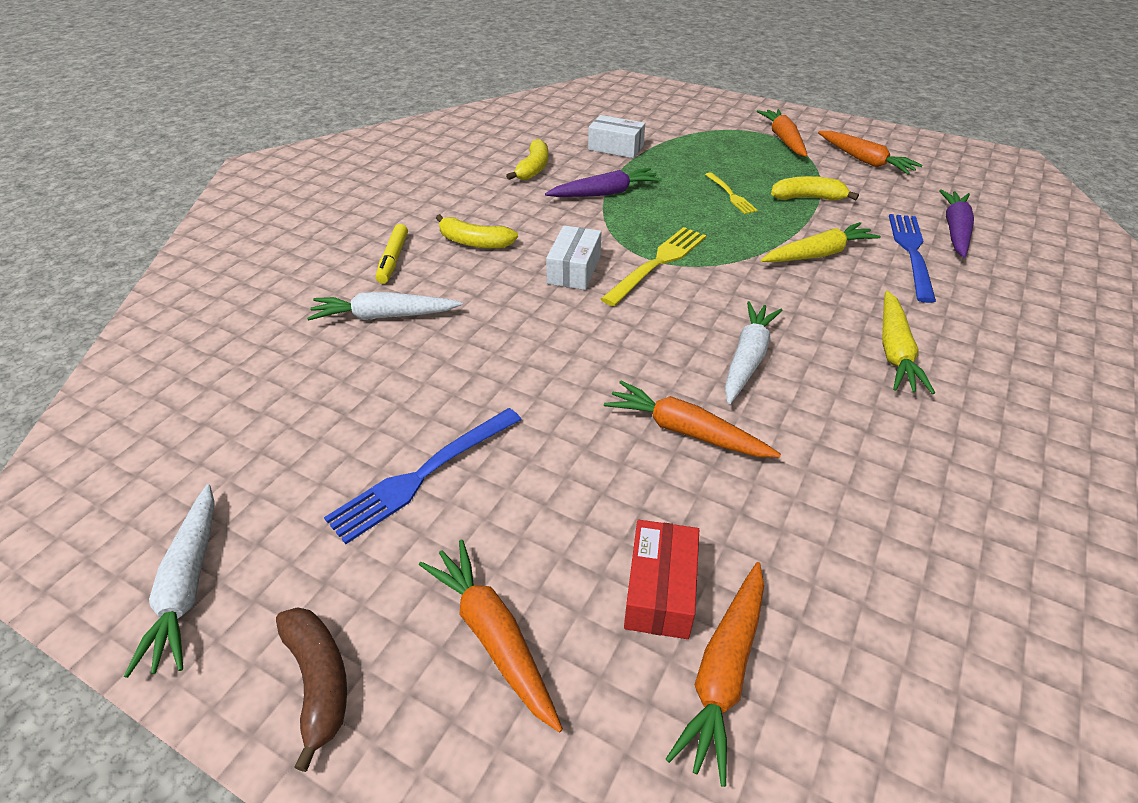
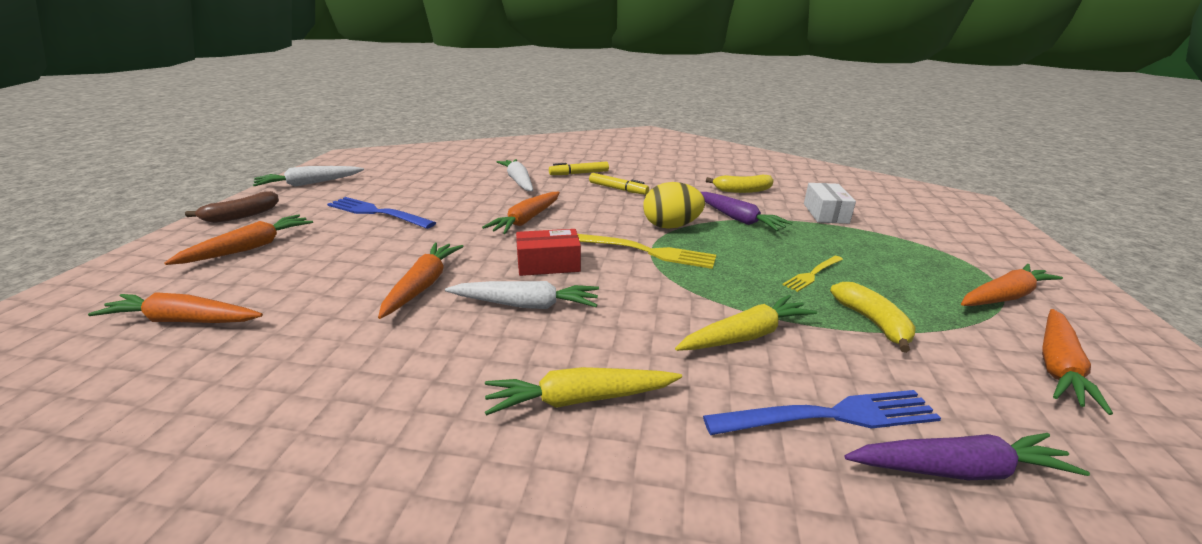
camera: 70 degrees right, 15 degrees down
(474, 242) = (618, 189): yellow banana -> yellow marker
(534, 329) = (527, 220): none -> orange carrot
(574, 270) = (610, 222): white box -> none
(604, 234) = (671, 226): none -> yellow egg
(660, 590) = (264, 291): red box -> red box (548, 264)
(818, 254) = (745, 336): yellow carrot -> yellow carrot turned 75 degrees counterclockwise

